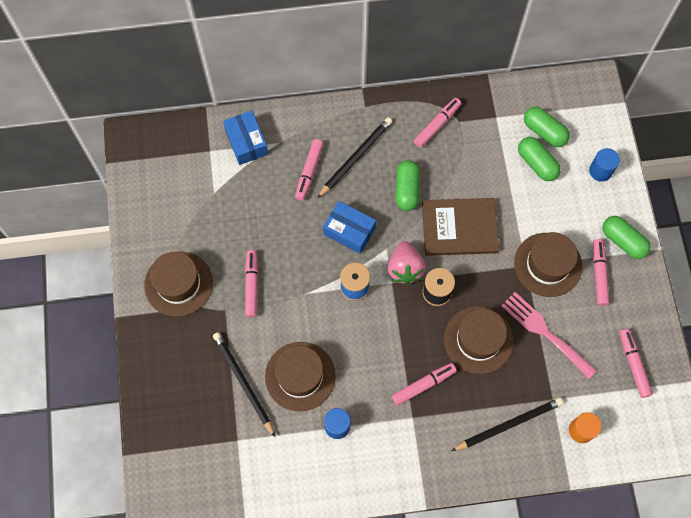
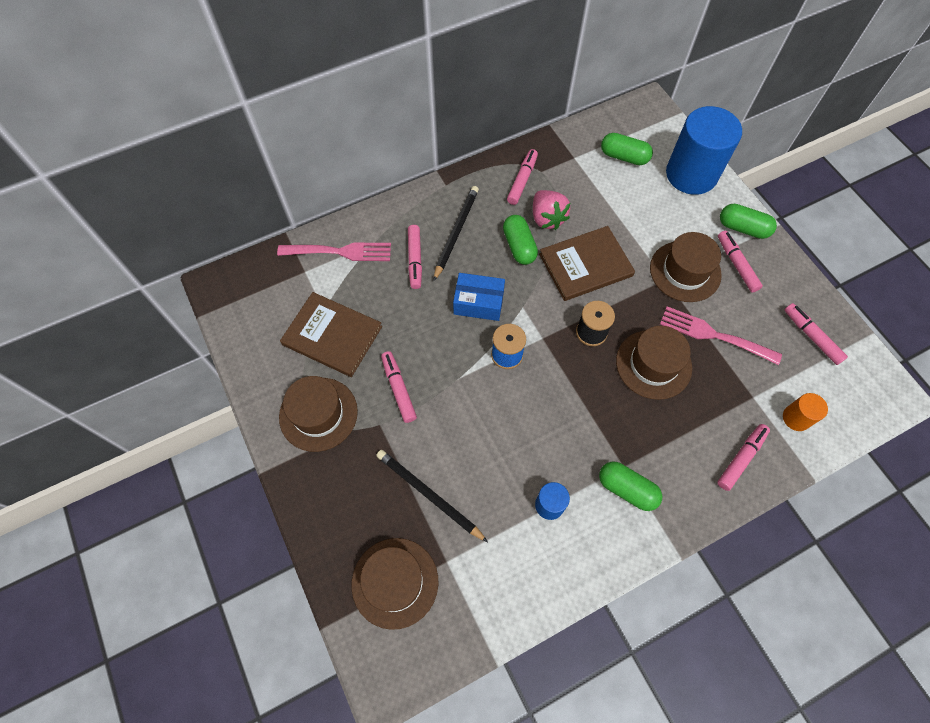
camera: 20 degrees left, 5 degrees down
(213, 219) = (332, 336): none -> brown book
(246, 142) = (340, 252): blue box -> pink fork
(300, 376) = (487, 465): brown hat -> brown hat (395, 582)
(405, 268) = (549, 320): pink strawberry -> pink strawberry (547, 218)
(423, 385) = (620, 429): pink marker -> pink marker (741, 458)
(508, 424) = (723, 438): black pencil -> none
(537, 163) = (630, 186): green capsule -> green capsule (627, 489)
(600, 171) = (691, 174): blue cylinder -> blue cylinder, size x2.22

